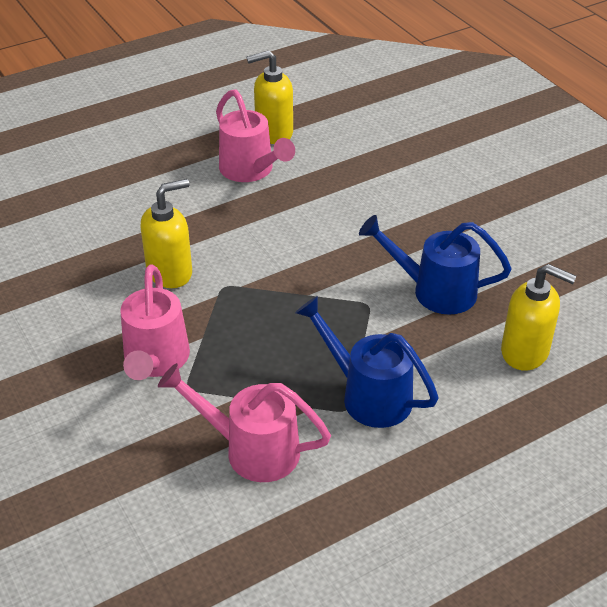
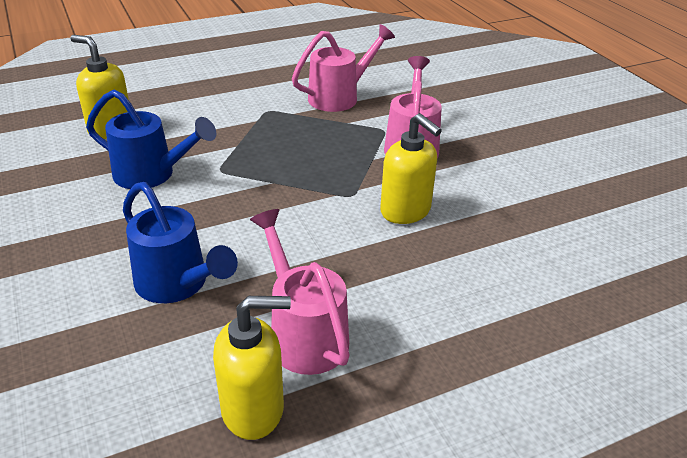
camera: 175 degrees left, 5 degrees down
(170, 272) = (406, 211): yellow soap dispenser -> yellow soap dispenser turned 105 degrees counterclockwise
(252, 450) = (339, 97): pink watering can -> pink watering can turned 60 degrees counterclockwise
(368, 395) = (248, 115): blue watering can -> blue watering can (177, 284)

